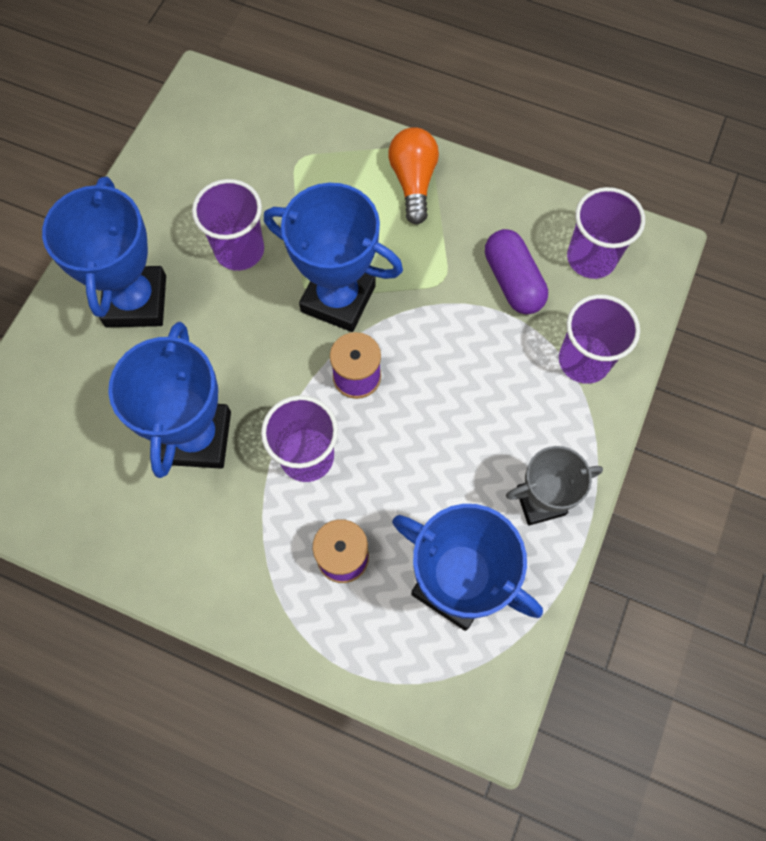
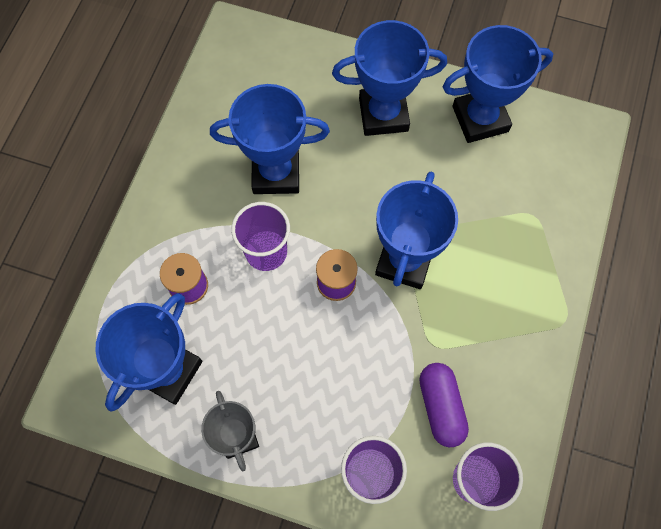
camera: 85 degrees right, 0 degrees up
(164, 195) = (480, 119): none -> blue trophy
(239, 250) = (438, 181): purple cup -> none
(413, 182) = (529, 313): orange light bulb -> none
(513, 281) = (441, 407): purple capsule -> purple capsule turned 75 degrees counterclockwise

